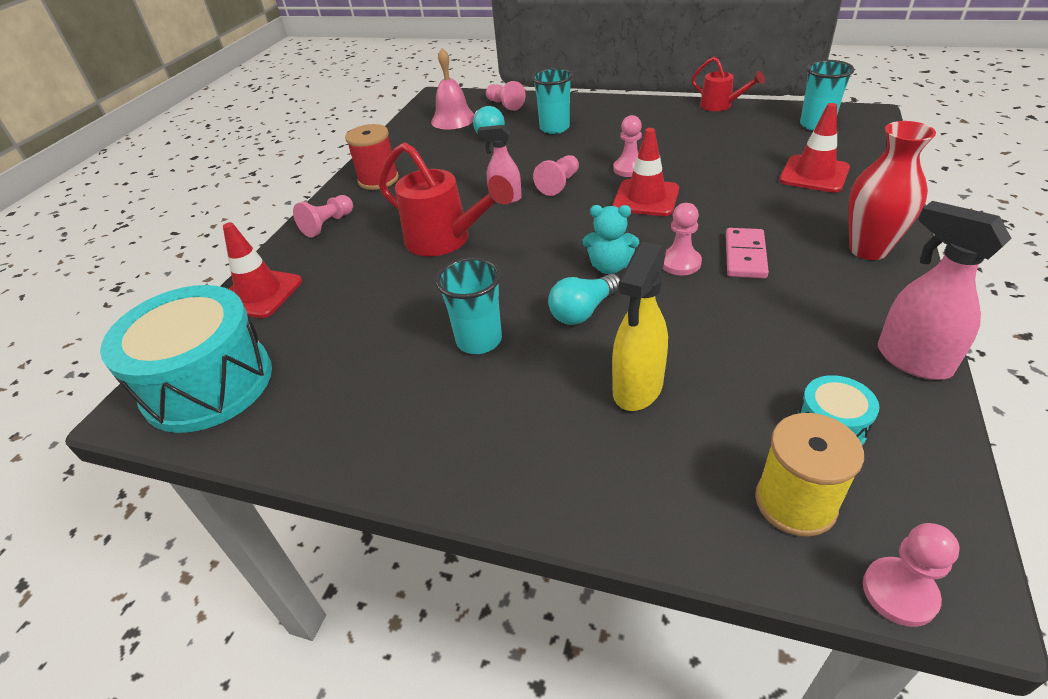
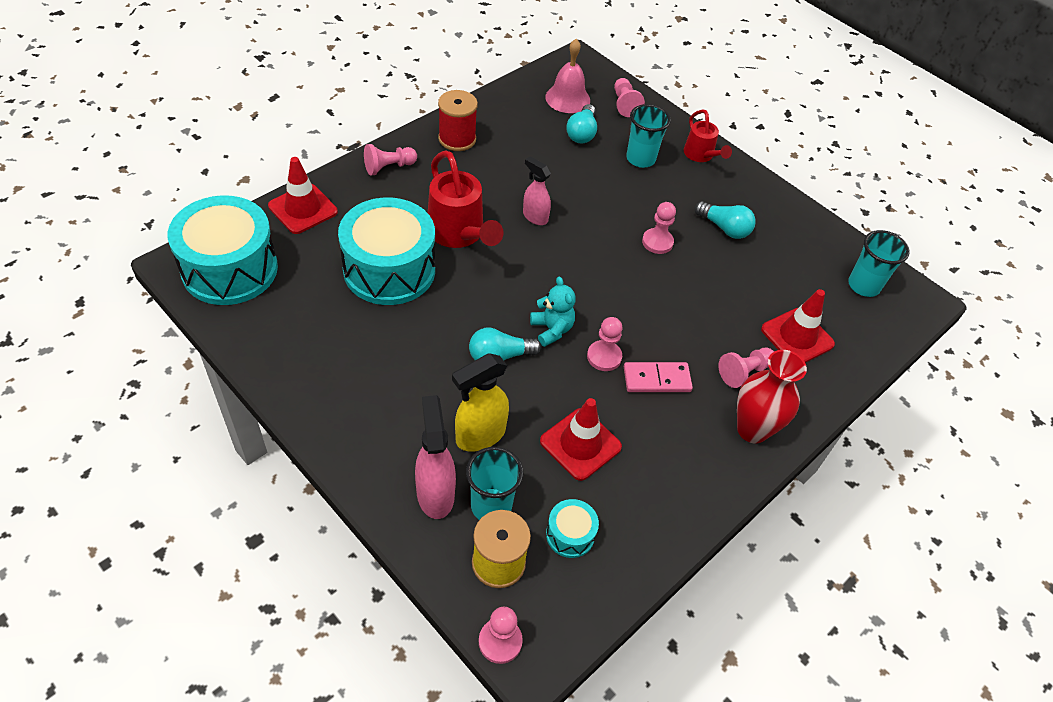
camera: 20 degrees right, 10 degrees up
(399, 298) = (389, 270): none -> turquoise drum
(479, 340) = (413, 337): turquoise cup -> turquoise cup (491, 506)
(559, 184) = (588, 226): pink pawn -> pink pawn (744, 372)
(609, 267) = (552, 329): turquoise teddy bear -> turquoise teddy bear turned 150 degrees counterclockwise
(646, 198) = (640, 281): red traffic cone -> red traffic cone (580, 444)
(671, 138) = (724, 228): none -> turquoise light bulb
(720, 106) = (806, 214): red watering can -> red watering can (700, 155)
(745, 256) = (656, 379): pink domino -> pink domino turned 45 degrees clockwise
(912, 360) = (674, 527): pink spray bottle -> pink spray bottle (435, 493)

